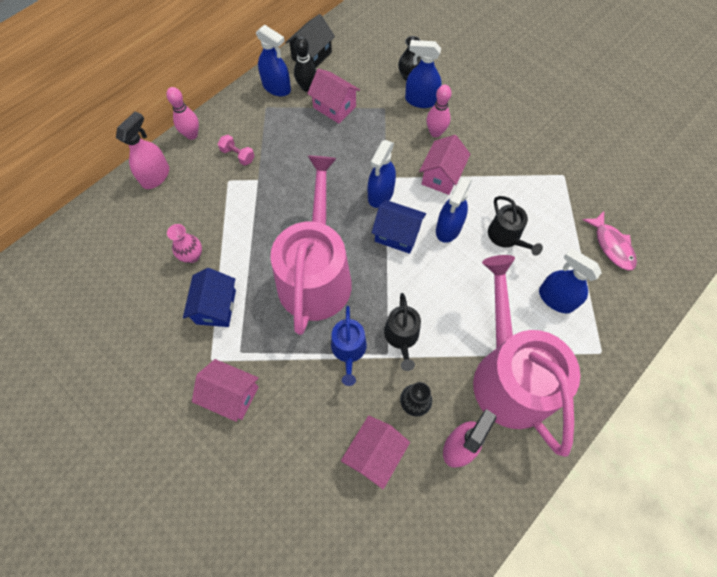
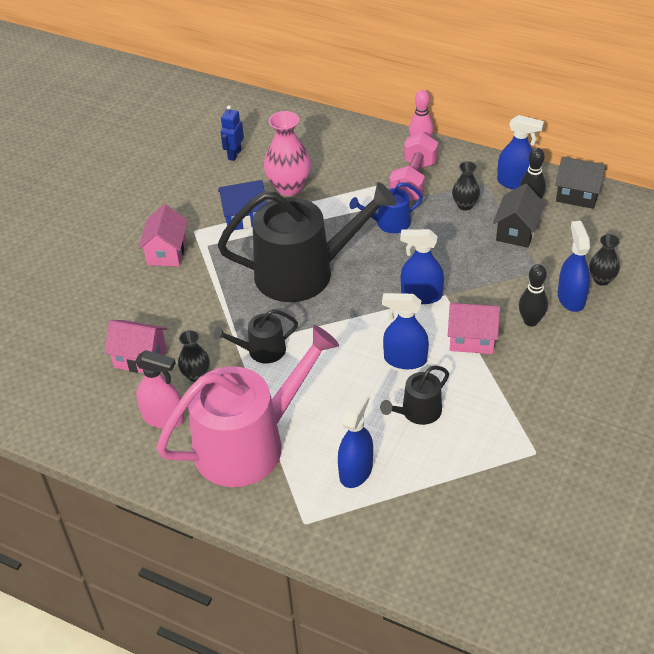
camera: 75 degrees right, 20 degrees down
(113, 293) = (234, 154): none -> blue robot
(156, 176) = (361, 138): pink spray bottle -> none
(192, 256) = (289, 187): pink vase -> pink vase, size x1.73
(238, 155) = (413, 181): pink dumbbell -> pink dumbbell, size x1.96
(277, 87) = (515, 182): blue spray bottle -> blue spray bottle turned 90 degrees counterclockwise
(287, 129) = (465, 205): none -> black vase
(316, 275) = (304, 272): pink watering can -> black watering can
(334, 107) = (516, 231): pink house -> black house
(348, 350) = (234, 316): blue watering can -> blue watering can (389, 223)
(397, 235) = (377, 320): blue house -> none
(435, 132) = (531, 321): pink bowling pin -> black bowling pin
(611, 245) = (453, 516): pink fish -> none

